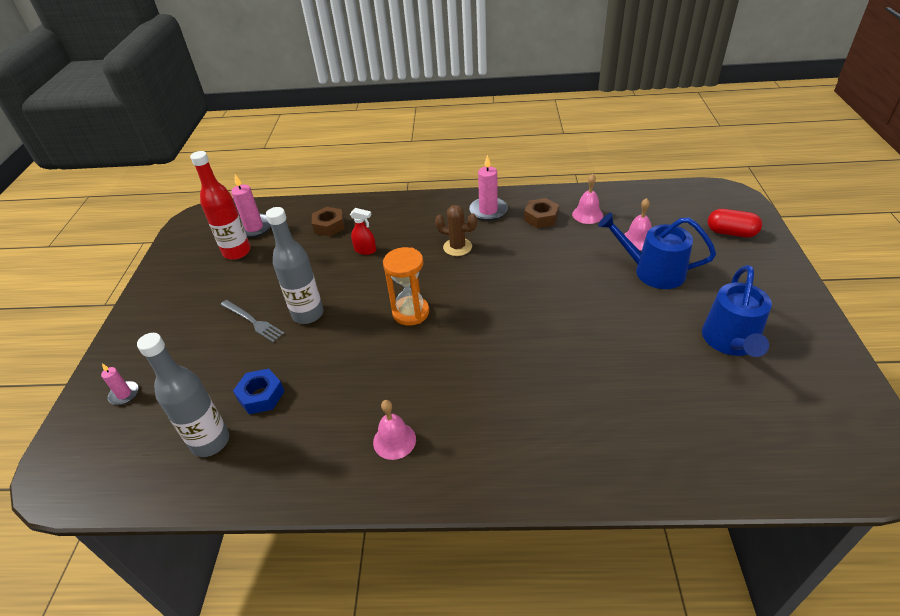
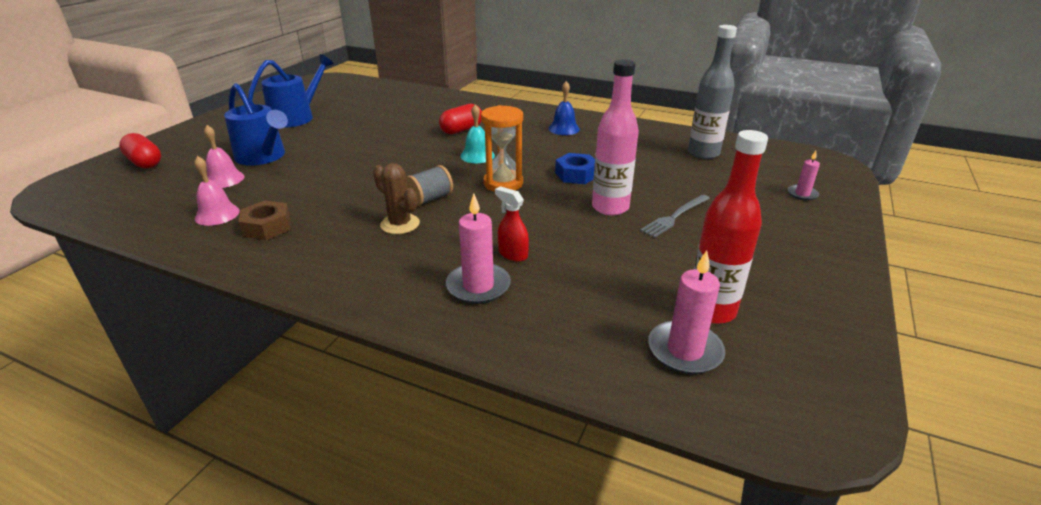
camera: 160 degrees left, 10 degrees down
(253, 321) = (675, 217): grey fork -> grey fork turned 105 degrees counterclockwise
(261, 396) = (663, 166): blue nut -> blue nut (576, 174)
(308, 314) = (610, 207): grey bottle -> pink bottle
(329, 226) = (548, 308): brown nut -> none
(394, 440) = (564, 129): pink bell -> blue bell
(457, 275) = (430, 199): none -> grey spool
(461, 344) = (477, 155): none -> turquoise bell
(488, 211) = (310, 256): pink candle -> pink candle (478, 286)
(517, 388) = (461, 130): none -> red capsule

